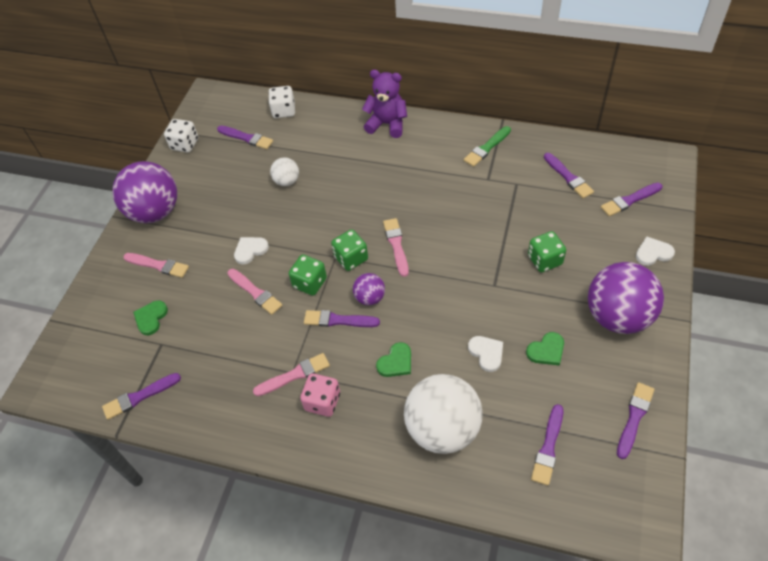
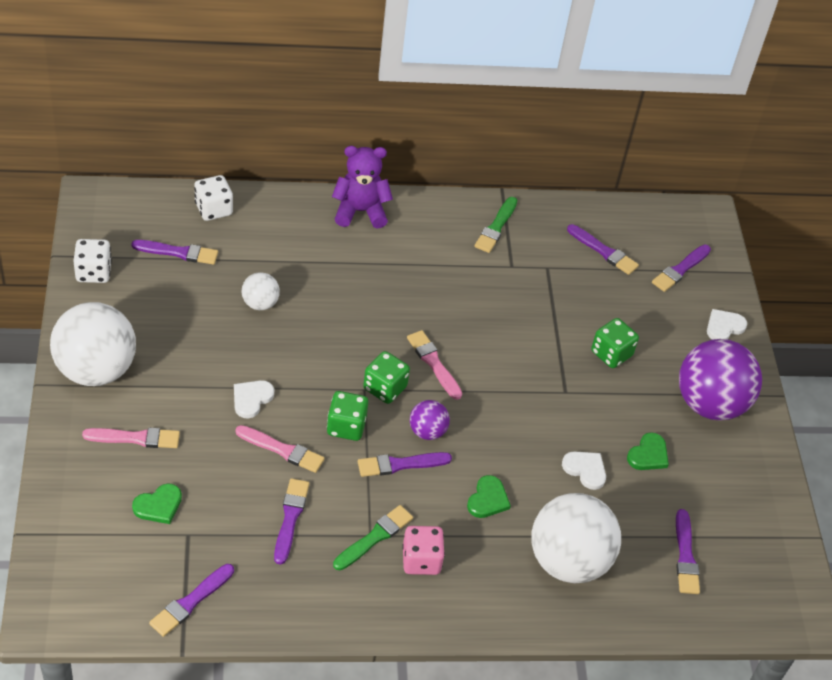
camera: 30 degrees left, 5 degrees down
(151, 318) = (158, 505): green heart -> green heart turned 120 degrees counterclockwise
(155, 212) = (96, 370): purple ball -> white ball
(294, 375) = (374, 537): pink brush -> green brush
(634, 418) = (760, 507): purple brush -> purple brush (290, 518)

